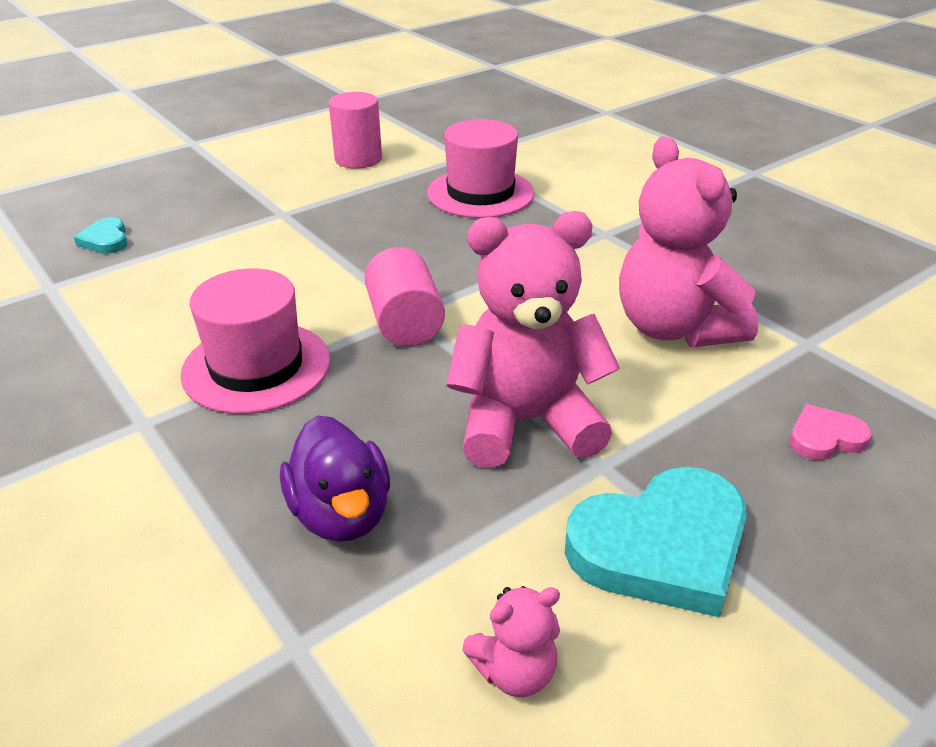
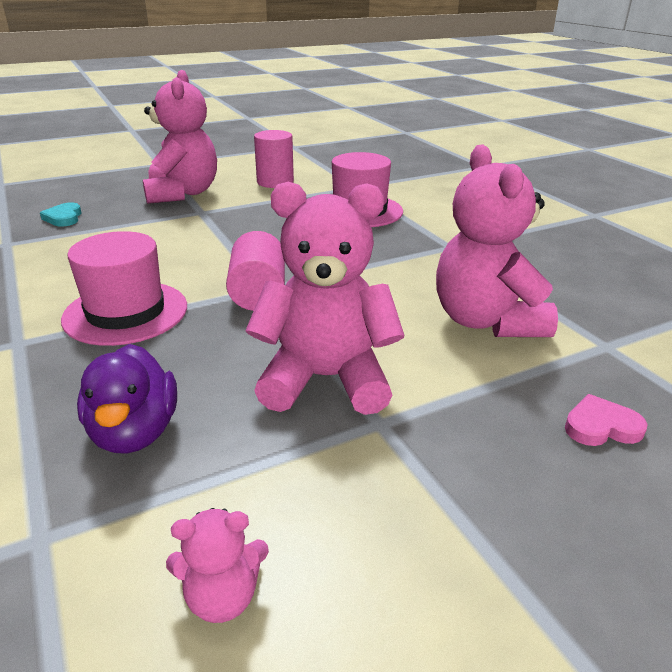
camera: 10 degrees right, 5 degrees down
(246, 188) = (182, 193): none -> pink teddy bear
(661, 546) = (409, 502): turquoise heart -> none

